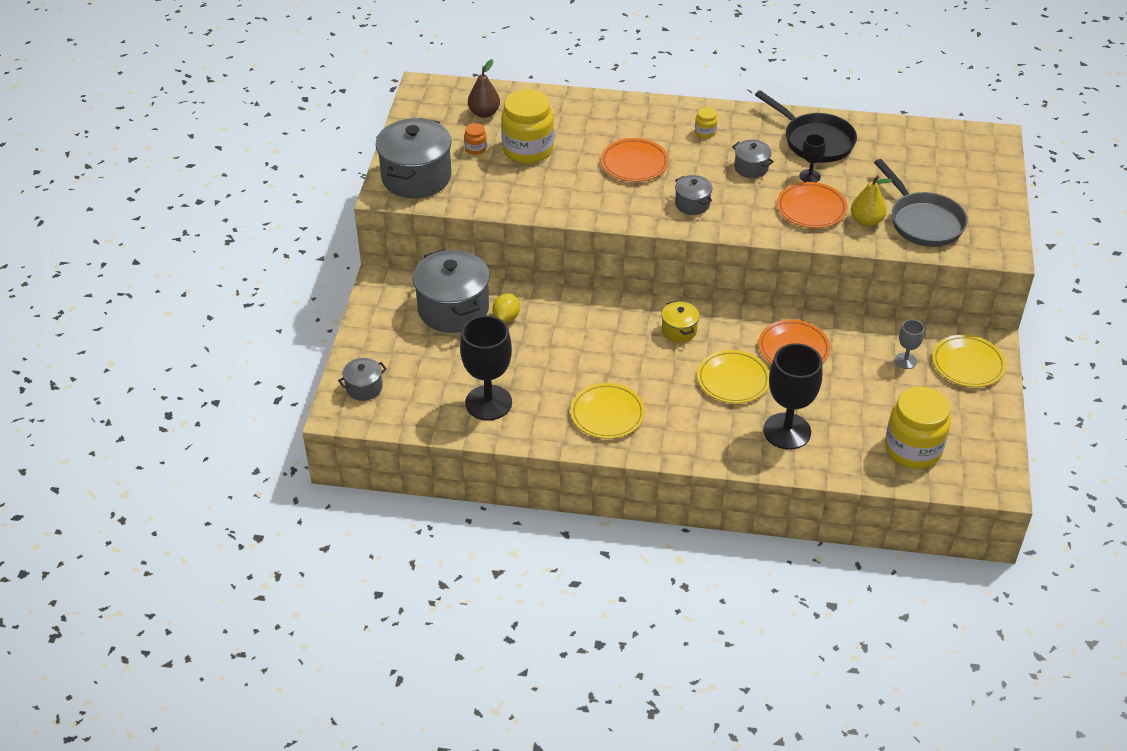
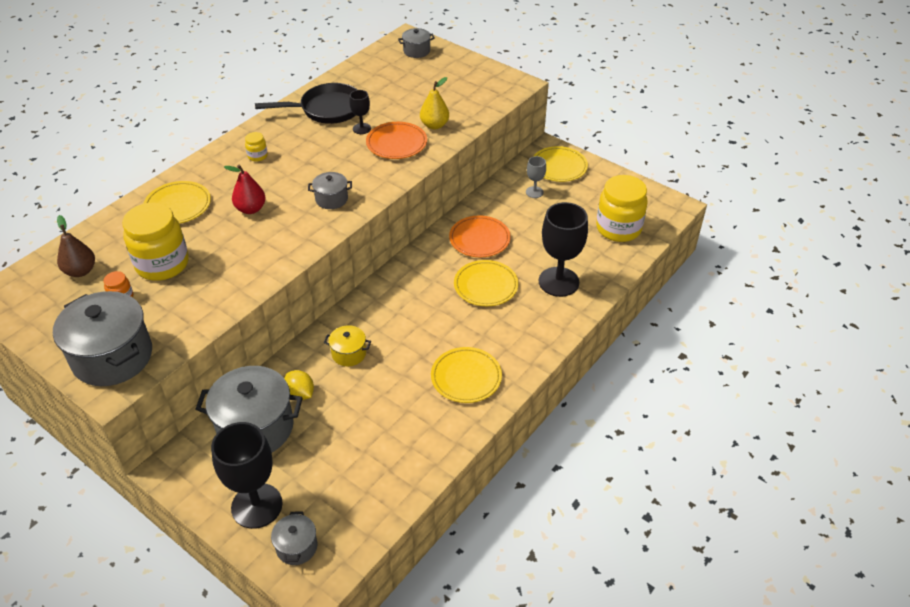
camera: 60 degrees left, 0 degrees up
(488, 403) = (392, 454): black goblet -> black goblet (257, 506)
(600, 122) = (178, 206): none -> yellow plate
(634, 163) = (251, 209): orange plate -> red pear
(679, 331) = (410, 291): yellow pot -> yellow pot (349, 353)
(751, 168) = (323, 152): grey pot -> grey pot (416, 51)
(923, 221) = (458, 102): grey pan -> none

